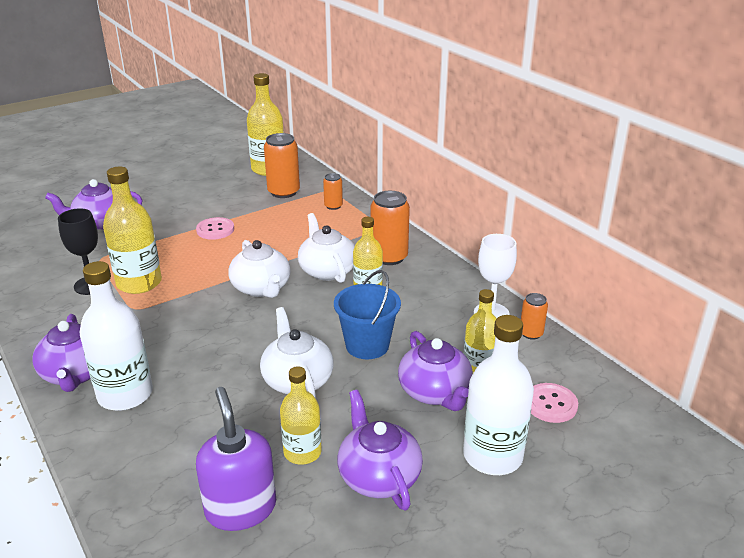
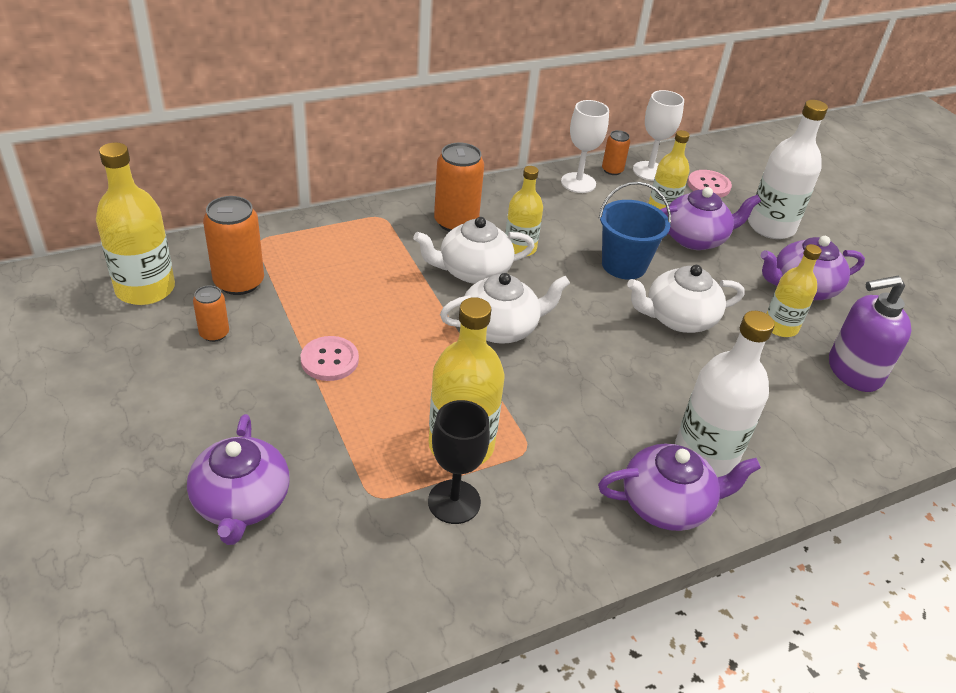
camera: 85 degrees left, 10 degrees up
(333, 206) = (307, 243): orange can -> orange can (214, 333)
(549, 359) = (649, 171): none -> white goblet

